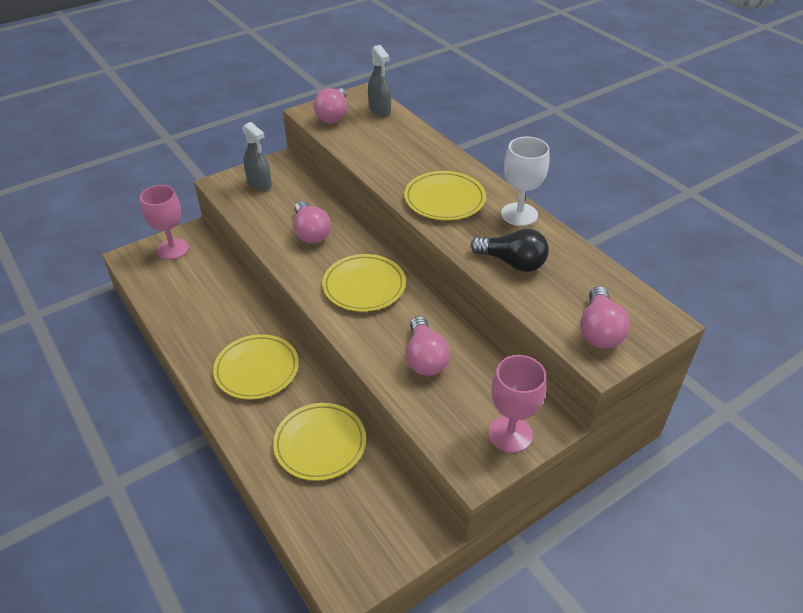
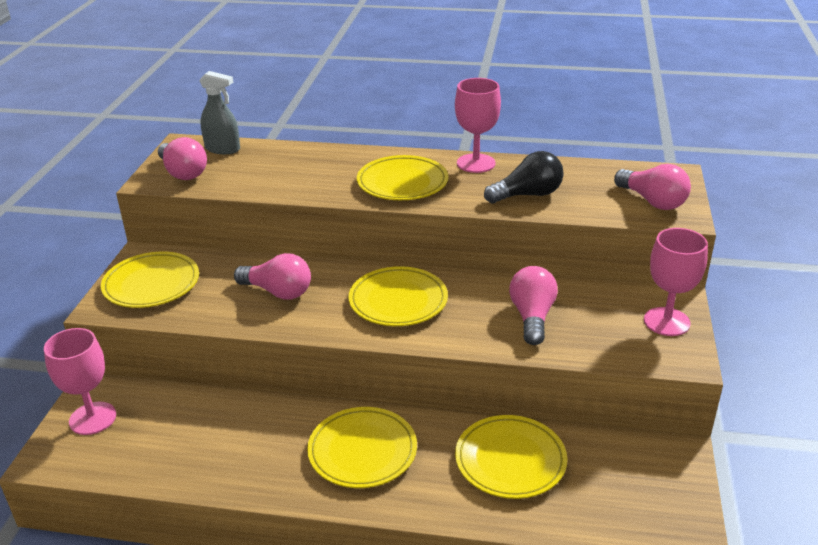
camera: 45 degrees left, 10 degrees down
(259, 184) = (151, 284): grey spray bottle -> yellow plate
(425, 358) = (532, 317): pink light bulb -> pink light bulb turned 120 degrees counterclockwise
(519, 214) = (476, 163): white goblet -> pink goblet

